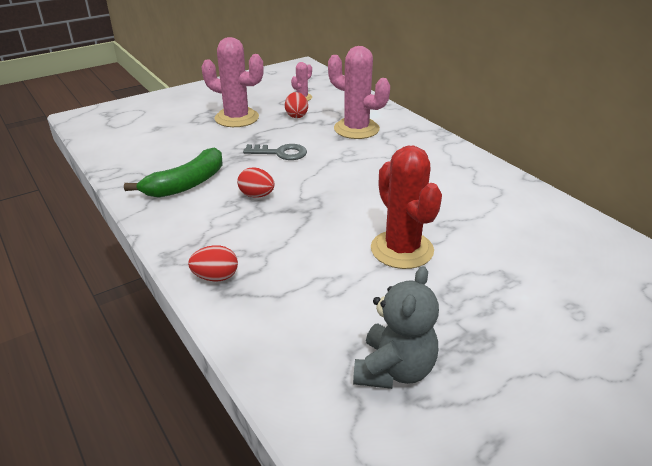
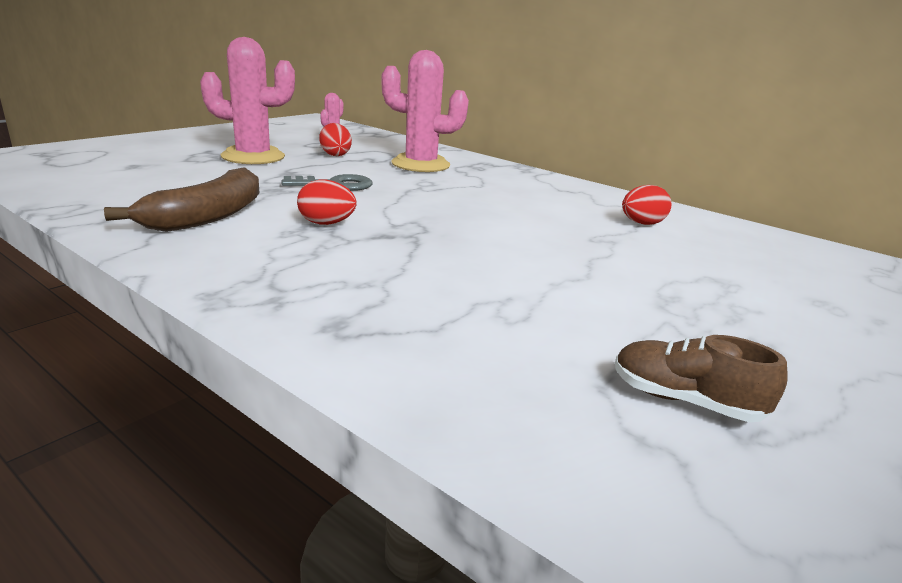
camera: 20 degrees left, 10 degrees down
(186, 184) = (208, 216): green banana -> brown banana
(215, 277) = (314, 316): red egg -> red egg (642, 223)
(394, 370) = (685, 401): grey teddy bear -> brown shoe
(402, 250) = (570, 265): red cactus -> none

